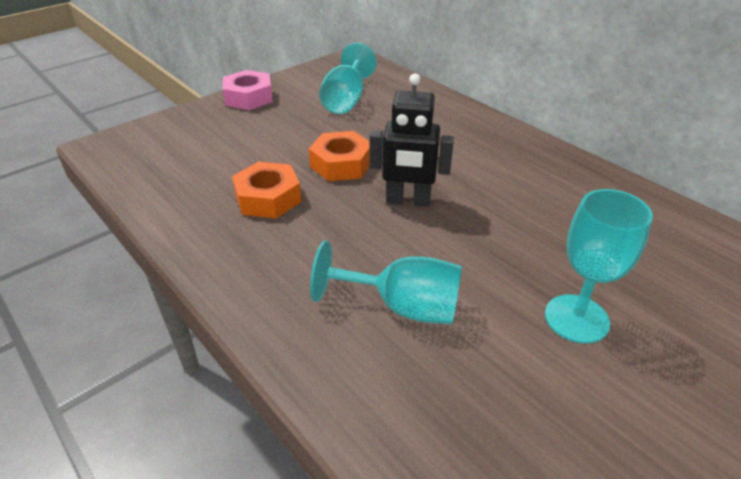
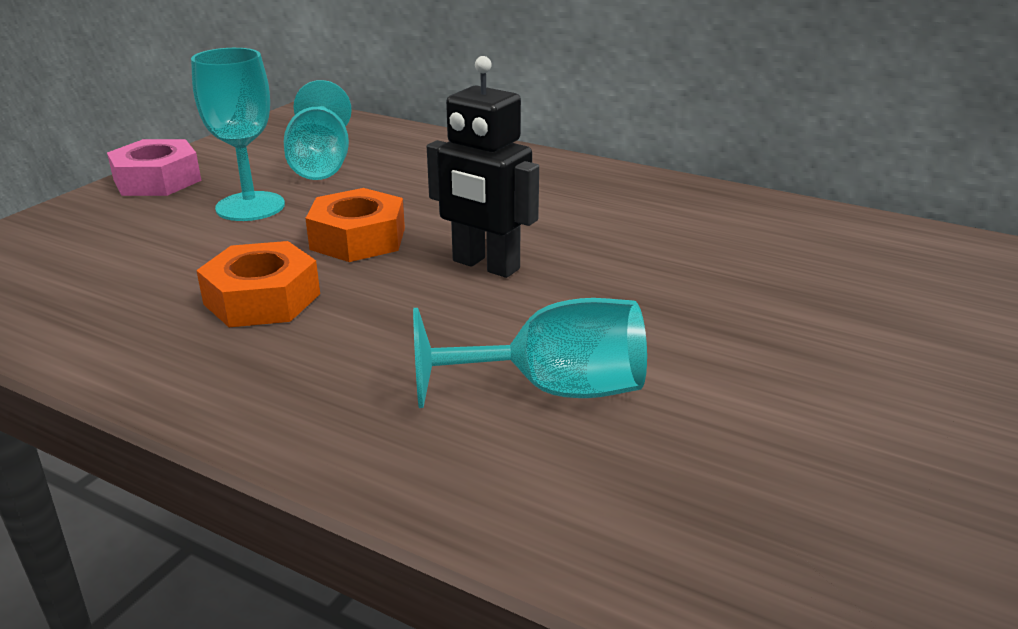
camera: 20 degrees left, 10 degrees down
(408, 201) = (485, 265): black robot -> black robot turned 45 degrees clockwise
(576, 318) = (793, 352): turquoise goblet -> turquoise goblet (250, 206)

